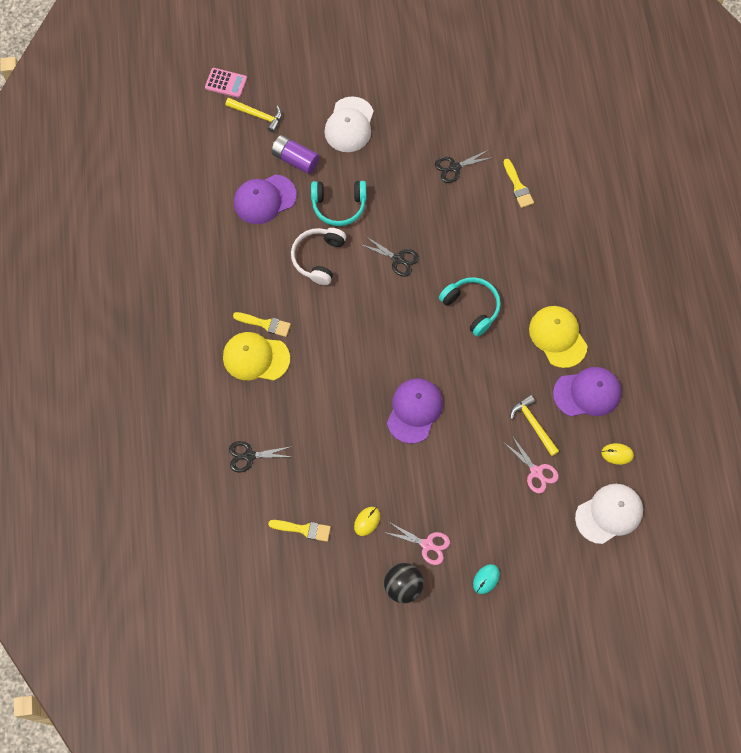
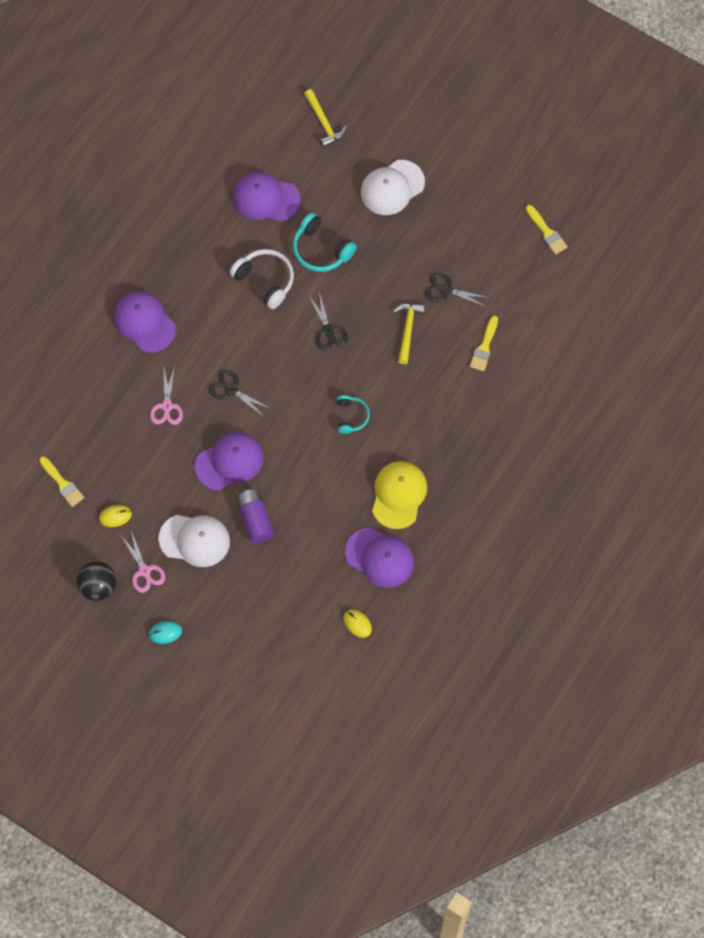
camera: 40 degrees right, 0 degrees up
(226, 83) = (322, 74): pink calculator -> none
(249, 456) = (71, 395): black scissors -> black scissors (231, 390)
(256, 357) = (144, 322): yellow cap -> purple cap
(265, 324) = (175, 301): yellow brush -> yellow brush (547, 232)
(295, 159) = (320, 184): purple battery -> purple battery (255, 519)
(318, 258) = (265, 280): white headphones -> white headphones turned 75 degrees clockwise
(471, 307) = (351, 416): turquoise headphones -> turquoise headphones, size x0.62
(533, 424) = (312, 547): yellow hammer -> yellow hammer (407, 330)
(536, 472) = (280, 585): pink scissors -> pink scissors (167, 406)
(609, 514) = (306, 663): white cap -> white cap (194, 540)

